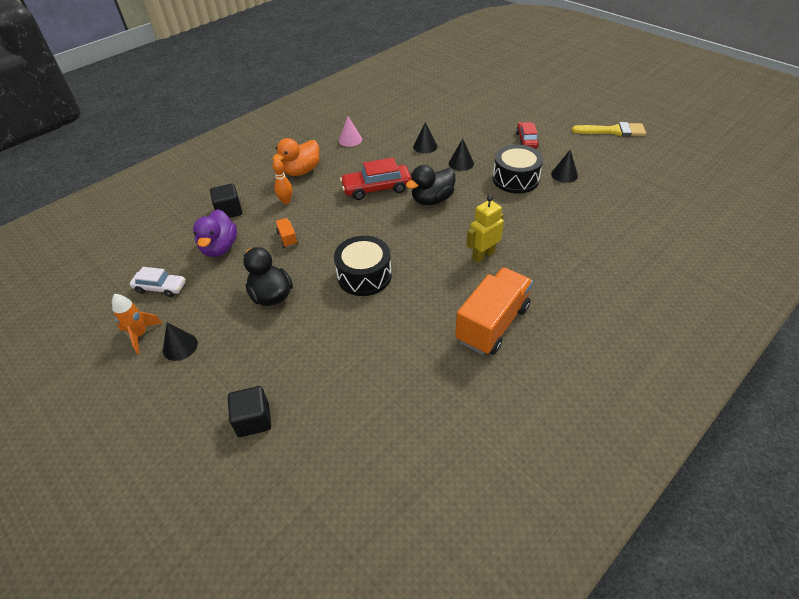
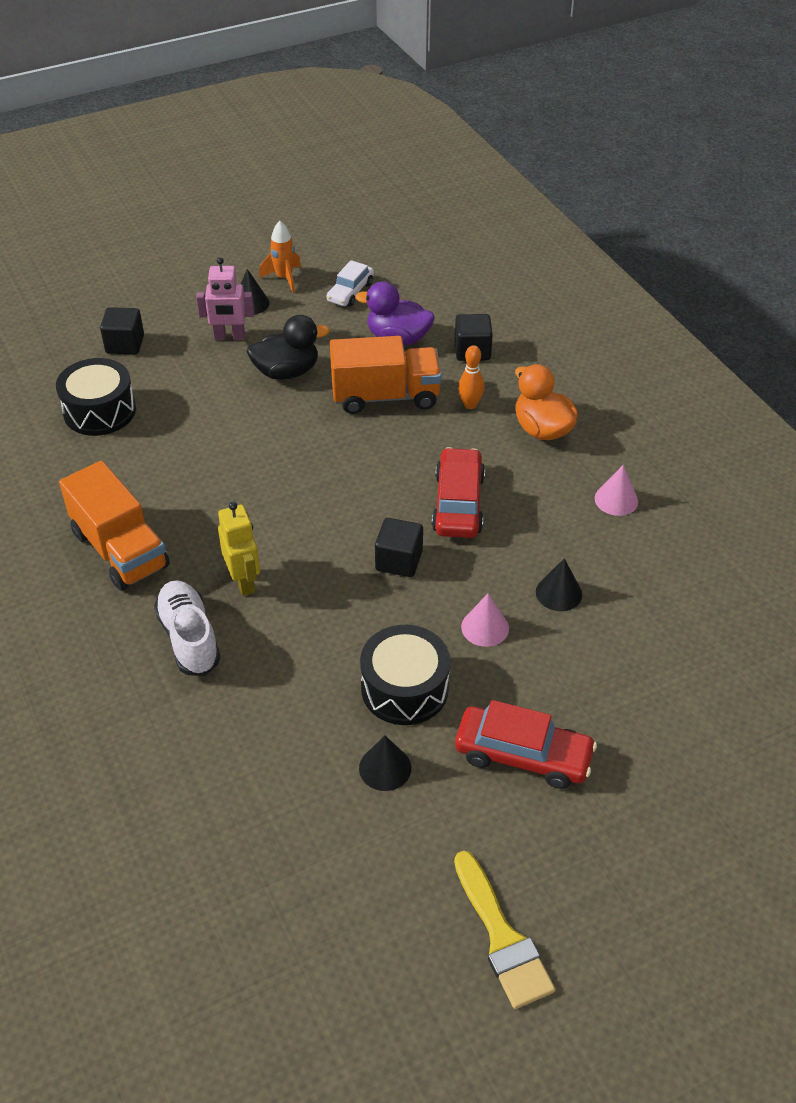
camera: 105 degrees right, 0 degrees up
(231, 345) = (229, 336): none -> pink robot
(287, 238) = (385, 396): orange truck -> orange truck, size x2.35
(364, 276) = (274, 454): black drum -> black drum (100, 411)
(432, 200) = (399, 561): black duck -> black cube
(461, 163) = (485, 627): black cone -> pink cone
(526, 140) = (523, 755): red car -> red car, size x1.53
(539, 264) = (189, 638): none -> white shoe
(613, 131) = (502, 937): yellow brush -> yellow brush turned 45 degrees counterclockwise

